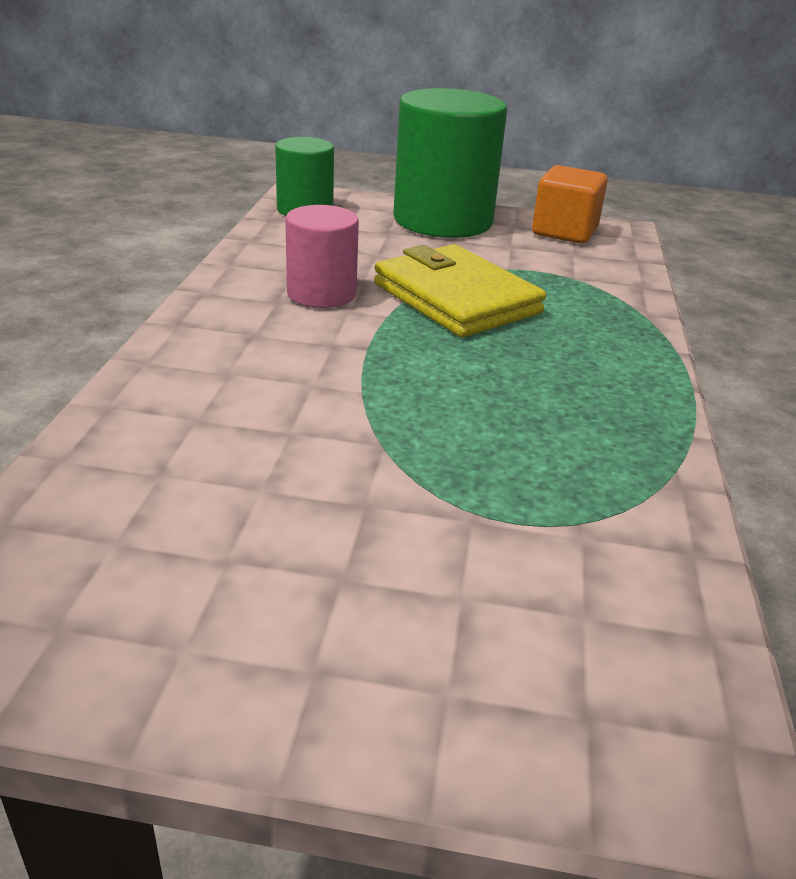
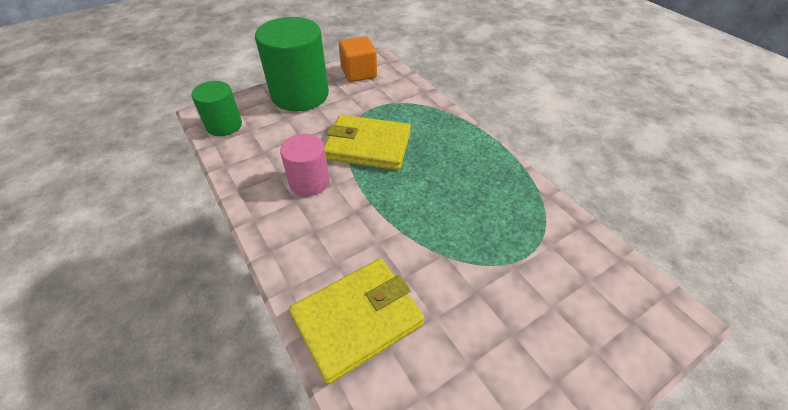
camera: 40 degrees left, 15 degrees up
(168, 429) = (357, 319): none -> yellow wallet

